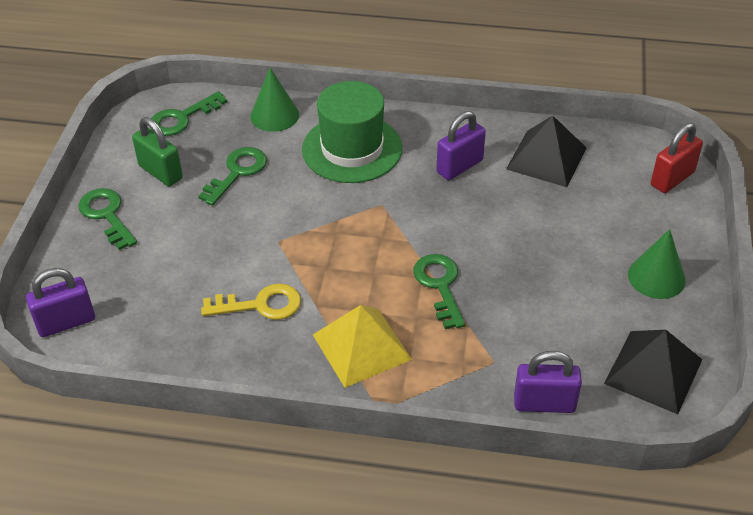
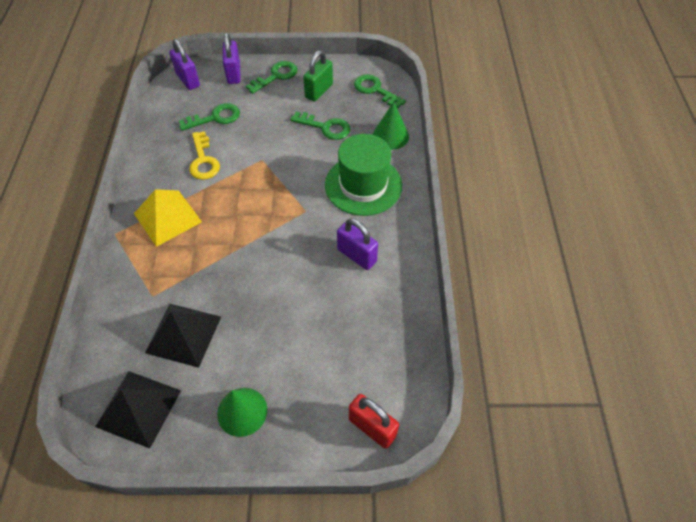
camera: 80 degrees right, 10 degrees up
(440, 285) = (225, 255): green key -> green key (215, 118)
(544, 403) = (112, 330): purple padlock -> purple padlock (234, 74)
(546, 158) = (379, 318): black pyramid -> black pyramid (183, 334)

